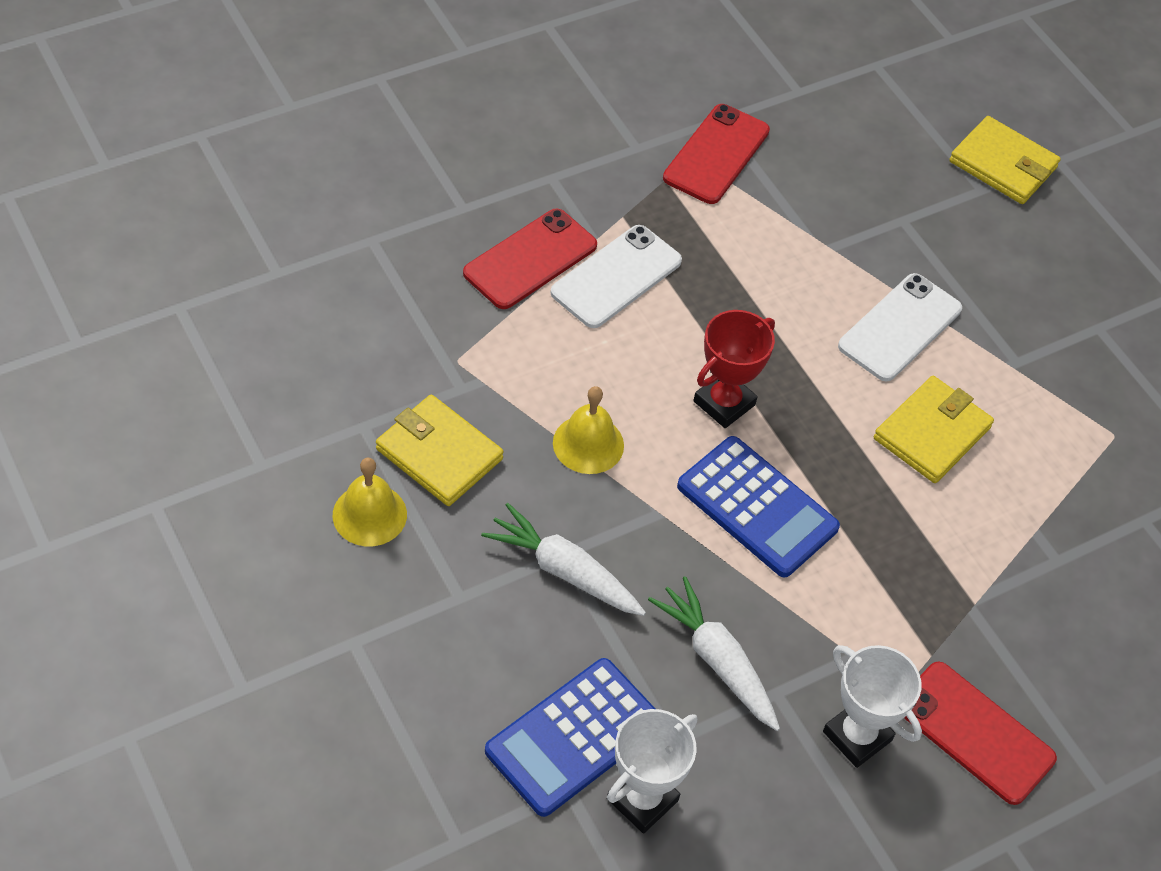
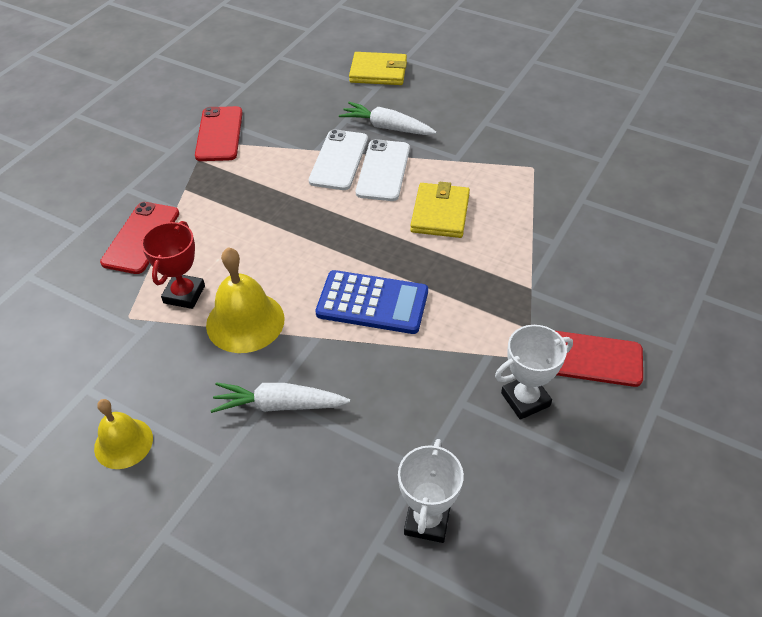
camera: 25 degrees left, 5 degrees down
(439, 454) = (150, 379): yellow wallet -> none
(574, 737) = (355, 507): blue calculator -> none
(588, 444) = (245, 321): yellow bell -> yellow bell, size x1.52
(616, 277) = (202, 222): white phone -> white phone (339, 160)
(717, 660) = (412, 404): white carrot -> white carrot (387, 127)
(724, 403) = (312, 257): red trophy -> red trophy (184, 294)
(857, 736) = (525, 399): white trophy -> white trophy turned 45 degrees counterclockwise

